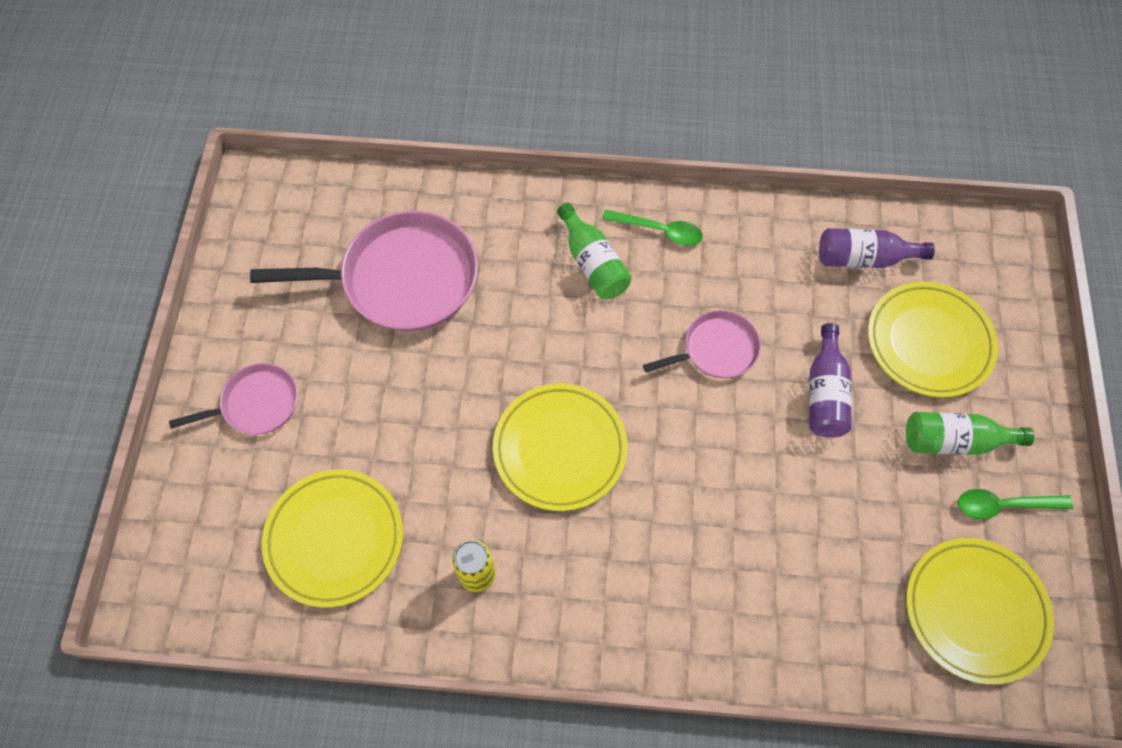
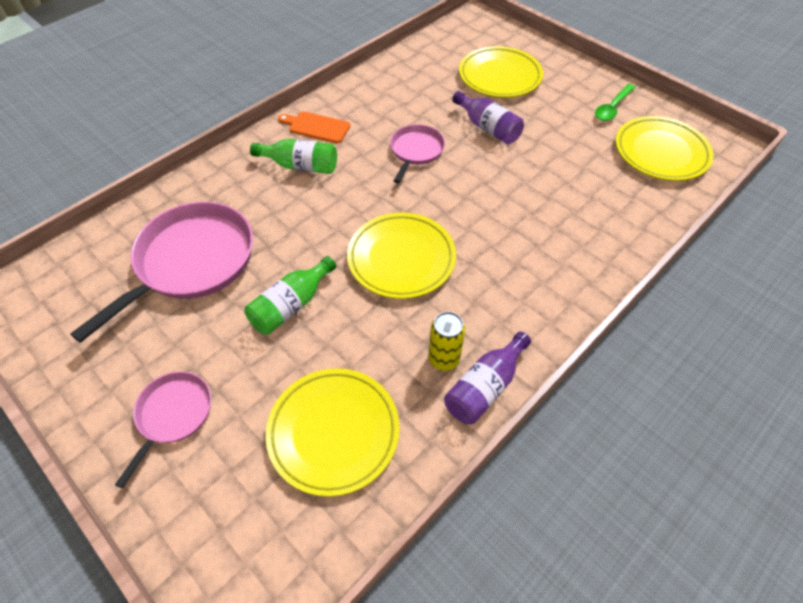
camera: 50 degrees left, 10 degrees down
(659, 231) = (317, 127): green spoon -> orange cutting board
(863, 258) = (428, 68): purple bottle -> purple bottle (484, 387)
(954, 441) = (562, 102): green bottle -> green bottle (291, 305)

